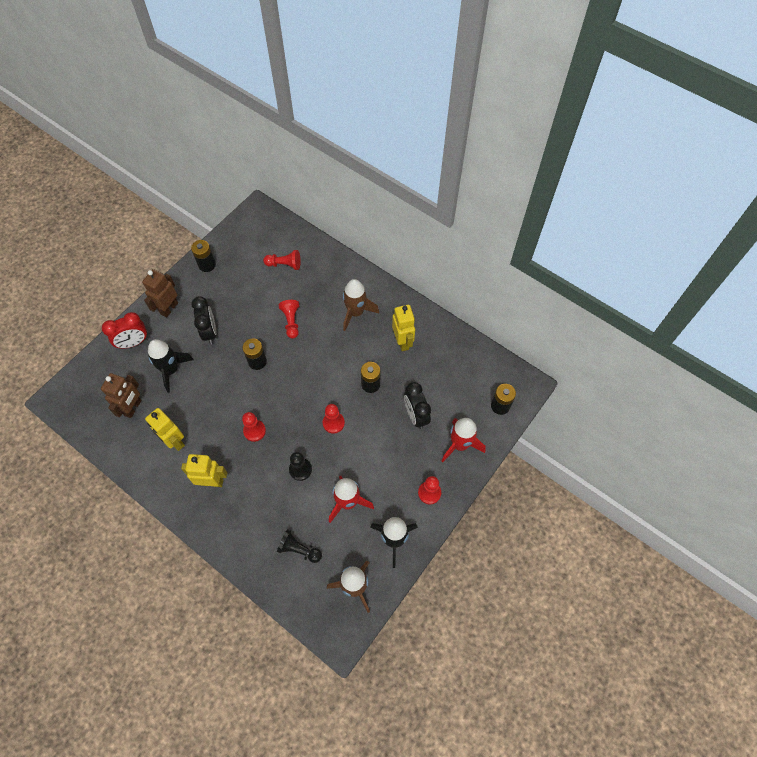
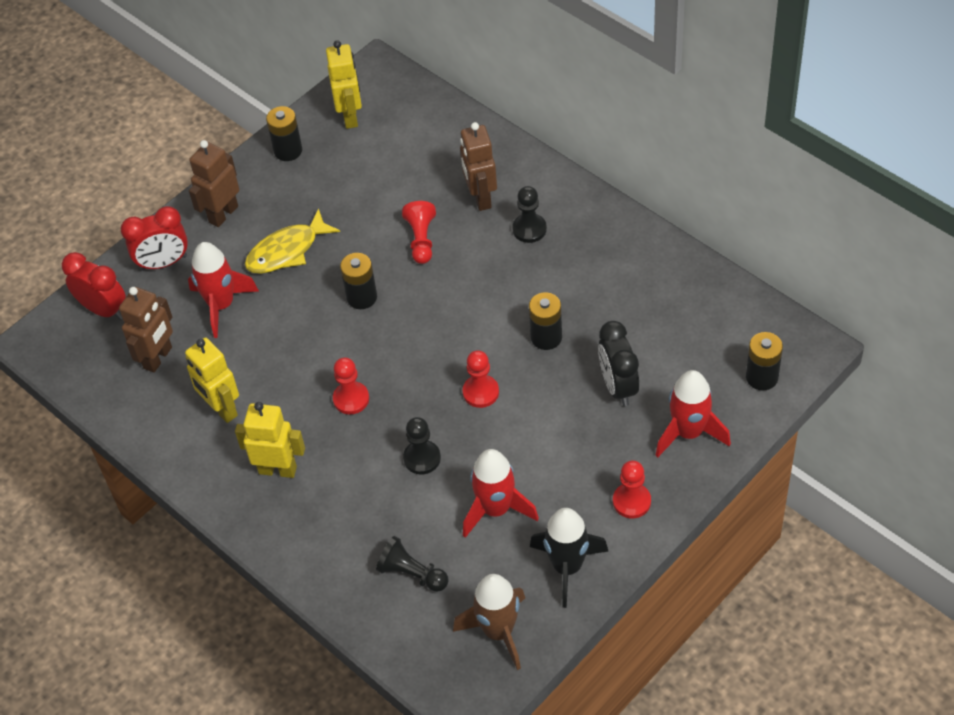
camera: 10 degrees right, 10 degrees down
(97, 376) = (103, 310): none -> red clock
(171, 370) = (221, 305): black rocket -> red rocket
(209, 332) = (287, 251): black clock -> yellow fish
(284, 264) = (415, 153): red pawn -> none
(325, 293) = (480, 198): none -> brown robot
(356, 313) = (529, 229): brown rocket -> black pawn
(403, 342) = (605, 275): yellow robot -> yellow robot (350, 116)

